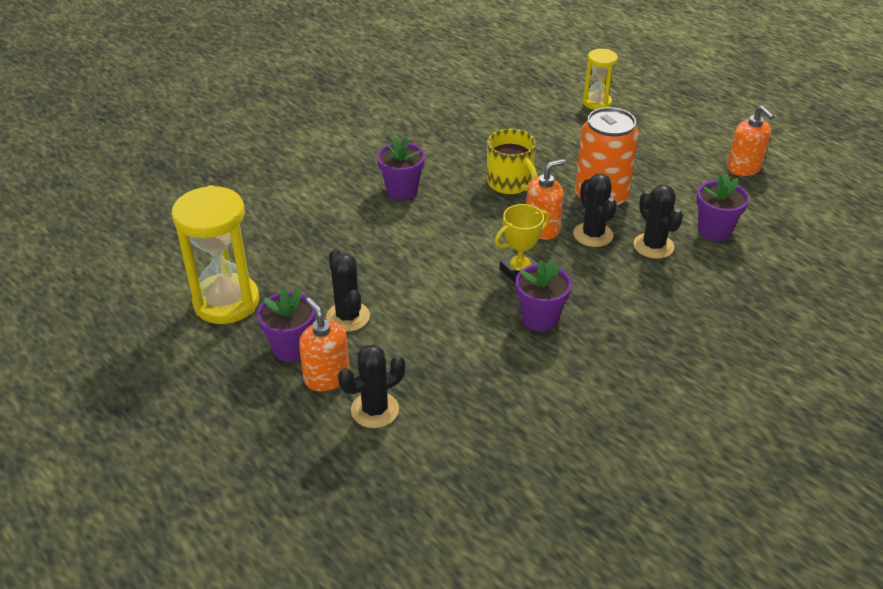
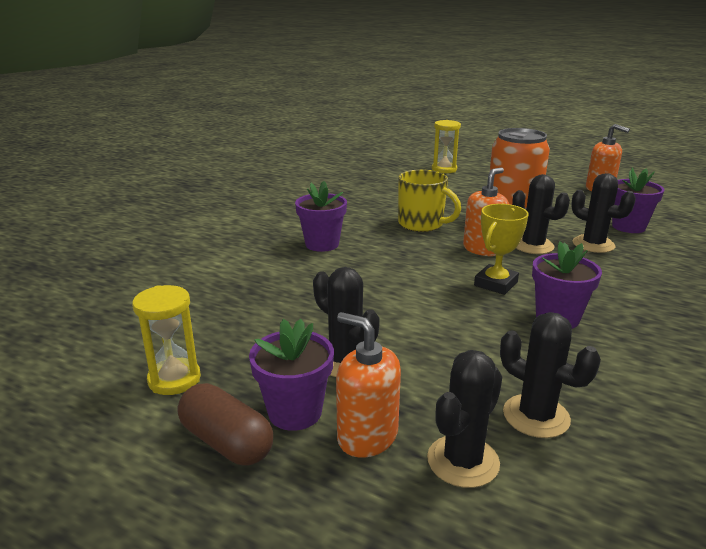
camera: 20 degrees left, 15 degrees down
(226, 302) = (174, 379): yellow hourglass -> yellow hourglass, size x0.56
(239, 357) = (226, 442): none -> brown capsule
(448, 394) = (536, 416): none -> black cactus

